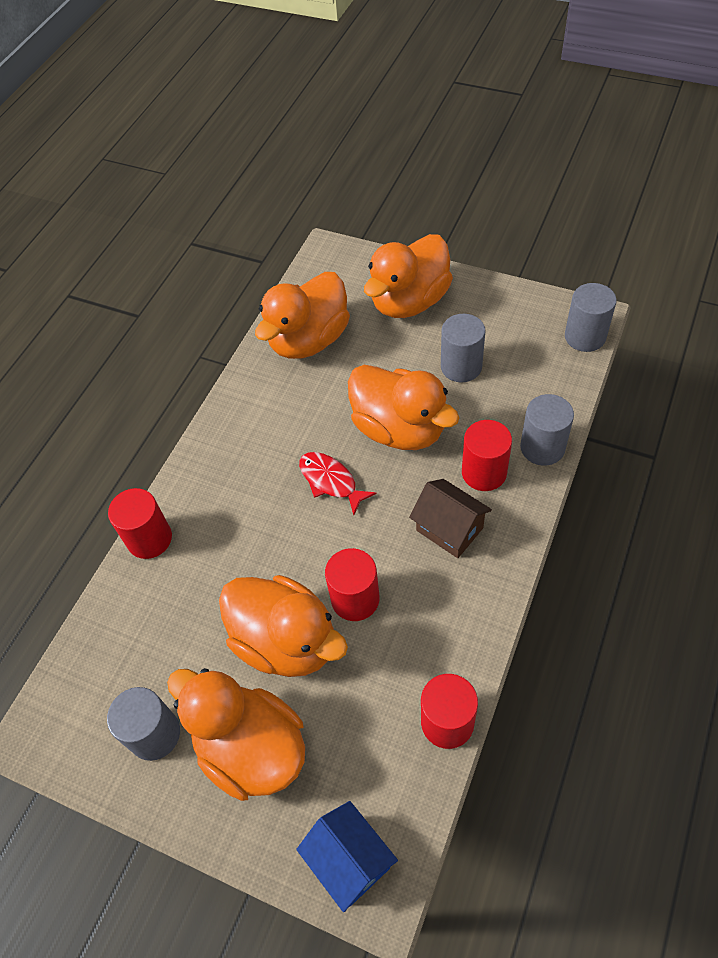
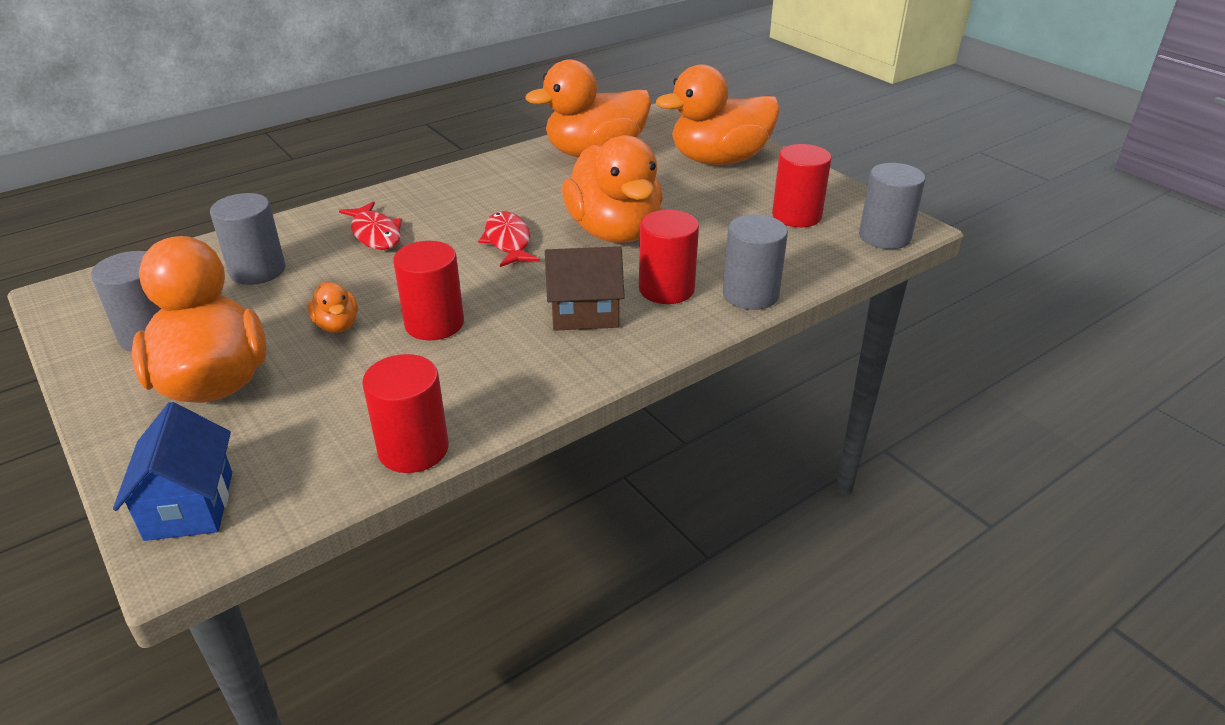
camera: 25 degrees right, 20 degrees down
(149, 539) = (310, 218): red cylinder -> red cylinder (796, 216)
(221, 528) = (375, 234): none -> red fish
(286, 641) = (337, 325): orange duck -> orange duck, size x0.43
(449, 529) = (584, 313): brown house -> brown house turned 75 degrees counterclockwise
(461, 366) = (724, 214): grey cylinder -> grey cylinder (257, 270)

